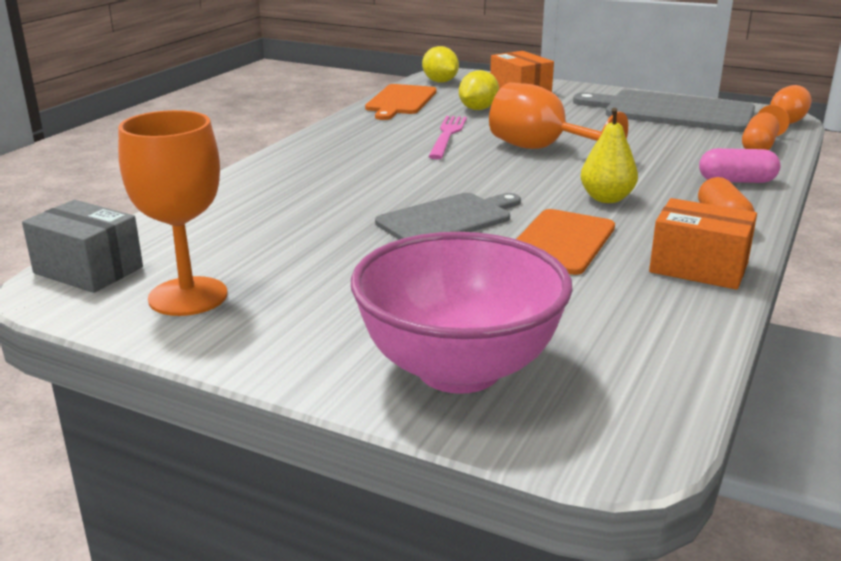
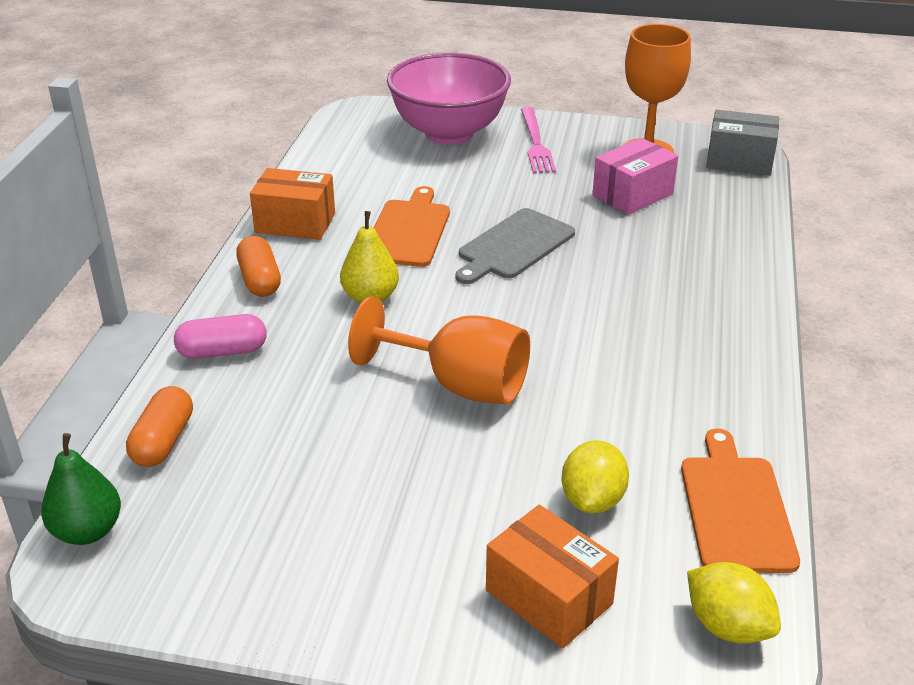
camera: 165 degrees right, 10 degrees up
(272, 249) = (632, 194): none -> pink box
(447, 135) = (595, 401): pink fork -> pink fork (536, 143)
(672, 112) = (263, 552): grey cutting board -> none
(783, 125) = (88, 531): orange goblet -> green pear

